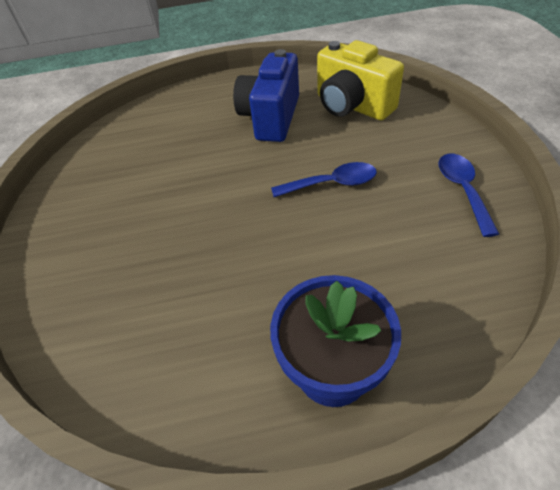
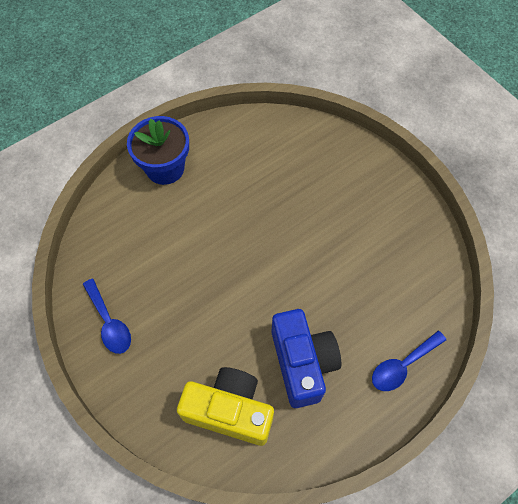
camera: 150 degrees right, 15 degrees up
(331, 184) = (211, 295): blue spoon -> blue spoon (402, 365)

